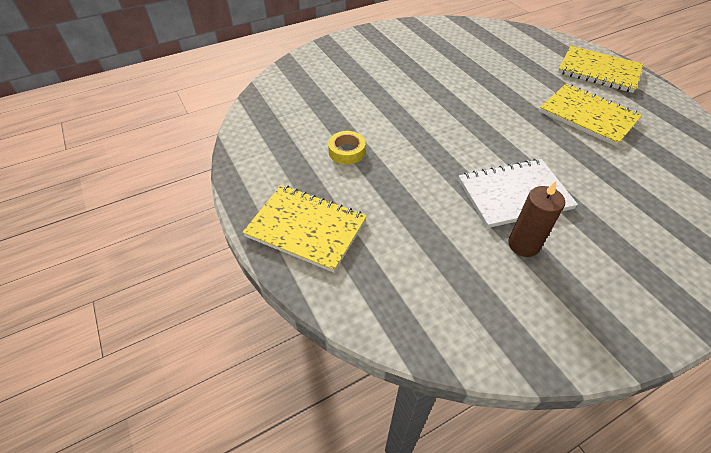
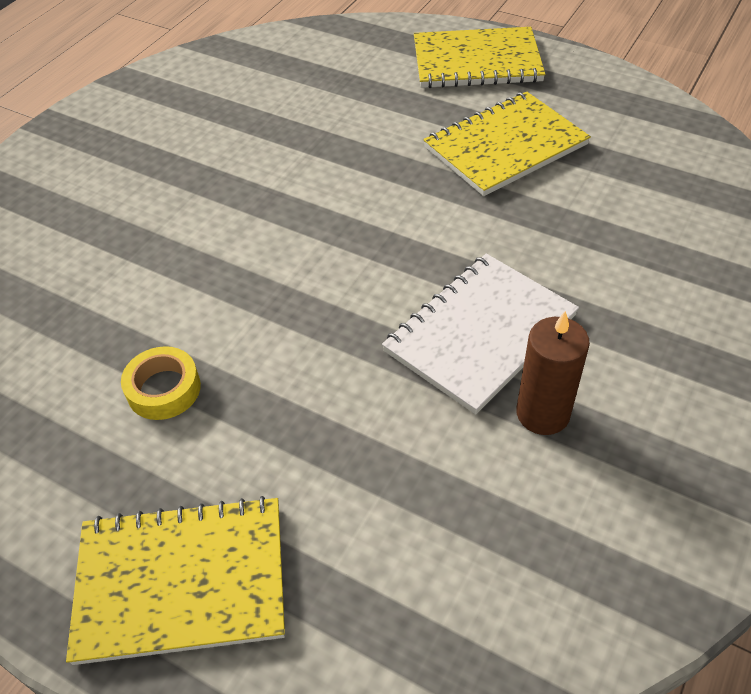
camera: 30 degrees left, 0 degrees up
(588, 116) = (505, 146): yellow notebook -> yellow notebook turned 45 degrees counterclockwise

